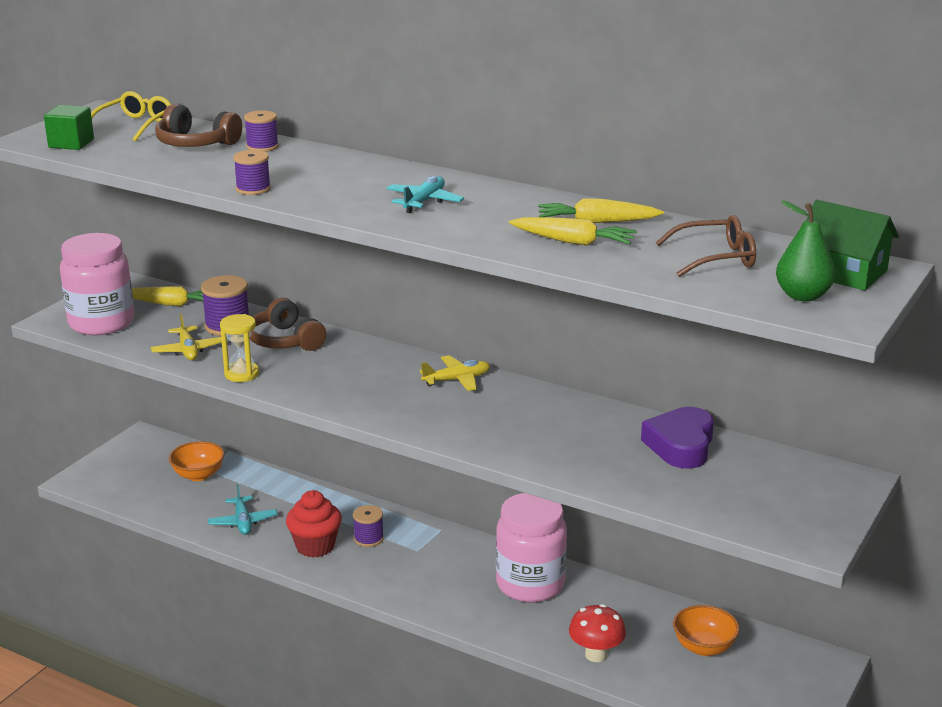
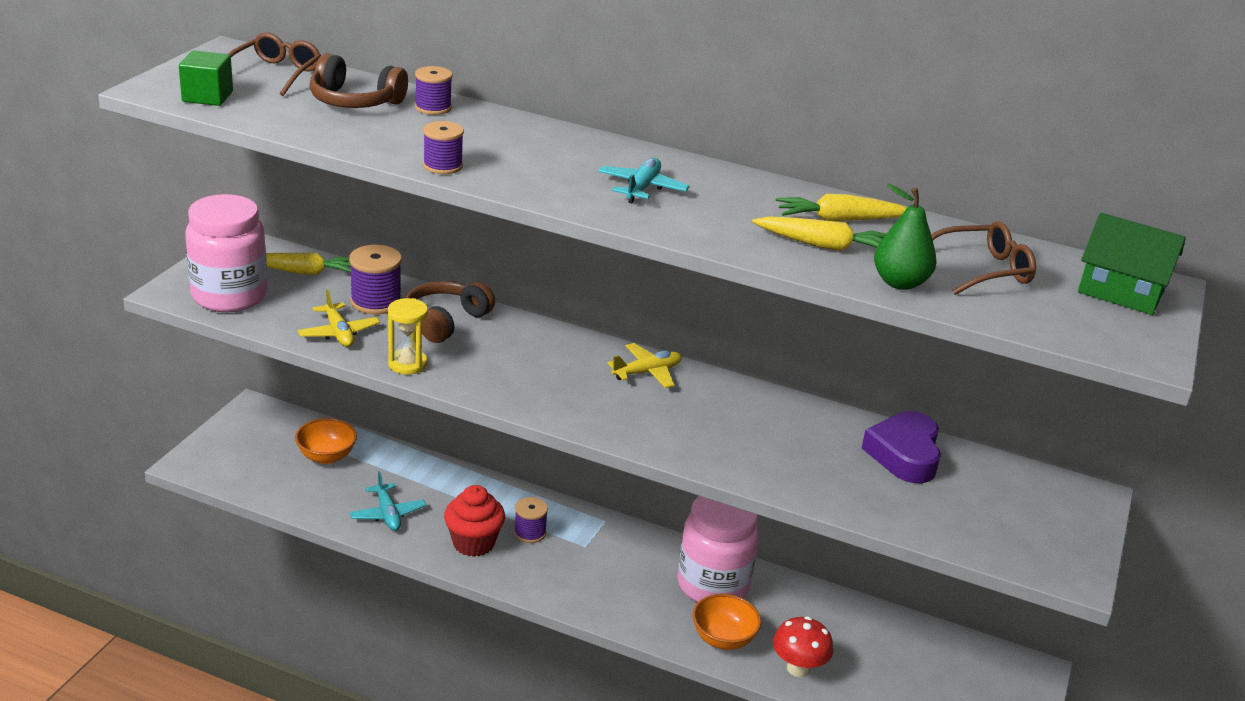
camera: 10 degrees left, 5 degrees up
(136, 125) = (276, 73): yellow glasses -> brown glasses
(285, 341) = (445, 321): brown headphones -> brown headphones turned 75 degrees clockwise
(704, 647) = (906, 656): orange bowl -> orange bowl (723, 639)
(802, 296) = (1092, 322): green pear -> green pear (899, 283)

